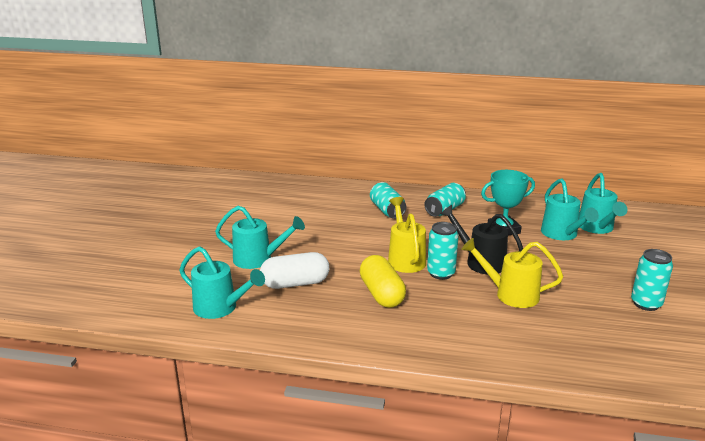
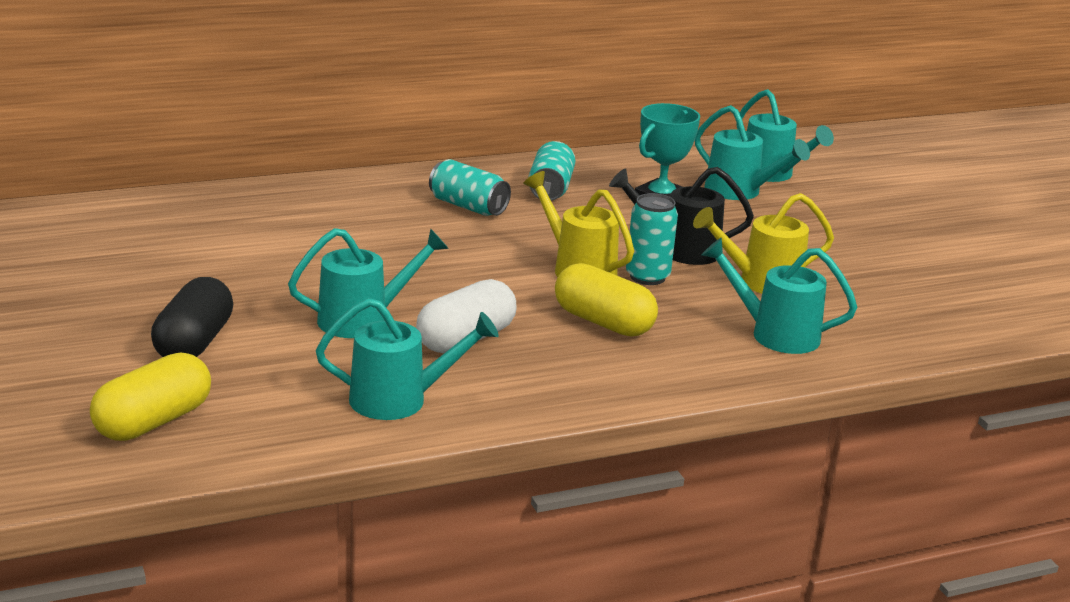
camera: 35 degrees left, 0 degrees up
(102, 285) = (153, 422): none -> yellow capsule
(169, 251) = (193, 343): none -> black capsule
(480, 330) = (775, 334): none -> turquoise watering can
(646, 304) = (917, 255): turquoise can -> none

